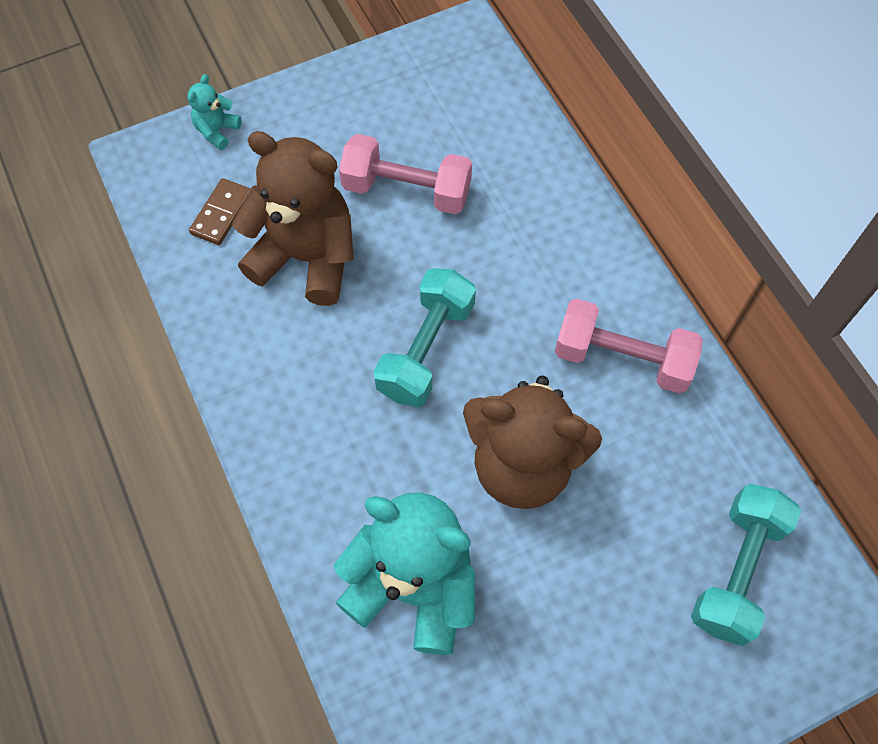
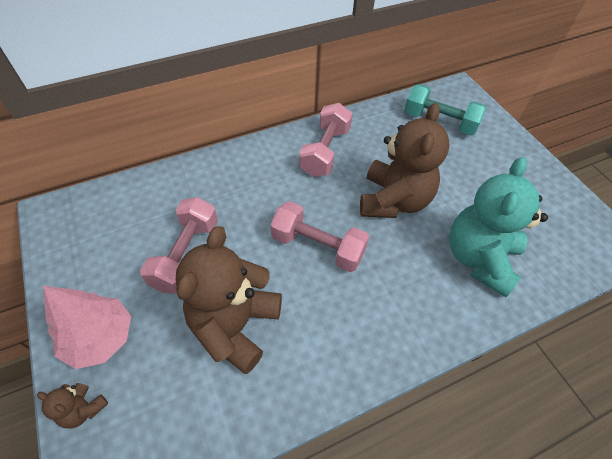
camera: 90 degrees left, 10 degrees down
(217, 131) = (83, 409): turquoise teddy bear -> brown teddy bear
(221, 214) = (179, 399): brown domino -> none
(294, 126) = (100, 337): none -> pink tree
(426, 350) = (318, 246): turquoise dumbbell -> pink dumbbell

